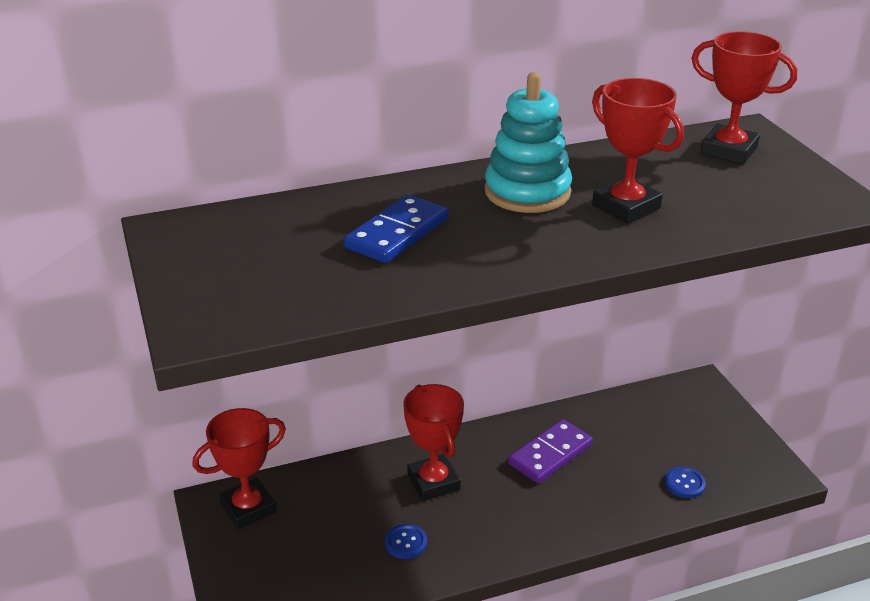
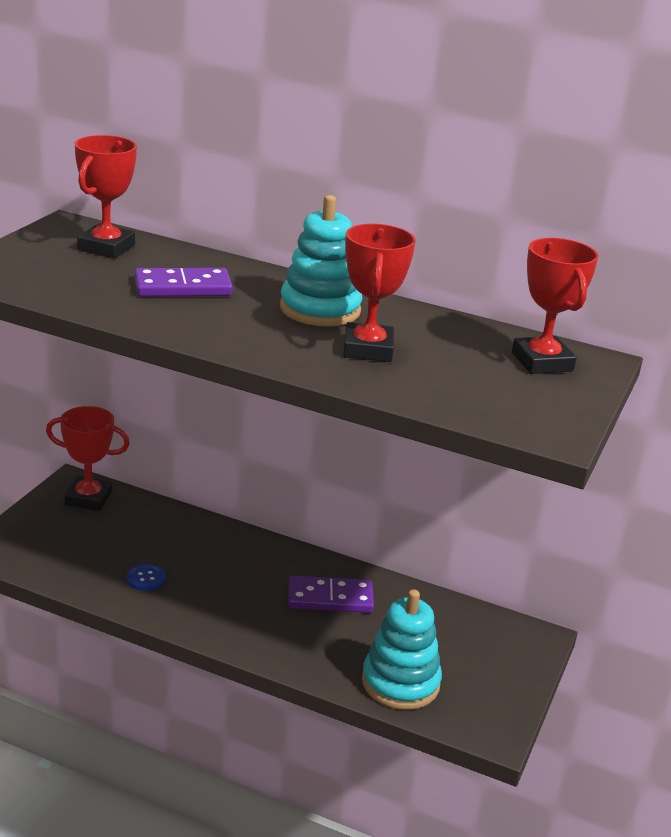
camera: 40 degrees right, 5 degrees down
(397, 233) = (183, 287): blue domino -> purple domino
(433, 482) = (221, 560): red trophy -> red trophy (106, 247)
(684, 483) = (400, 683): blue button -> turquoise stacking toy

